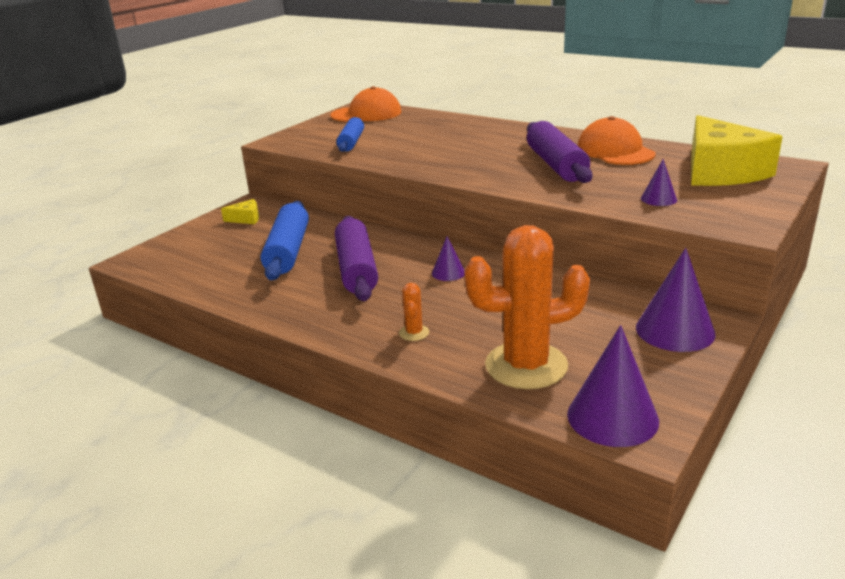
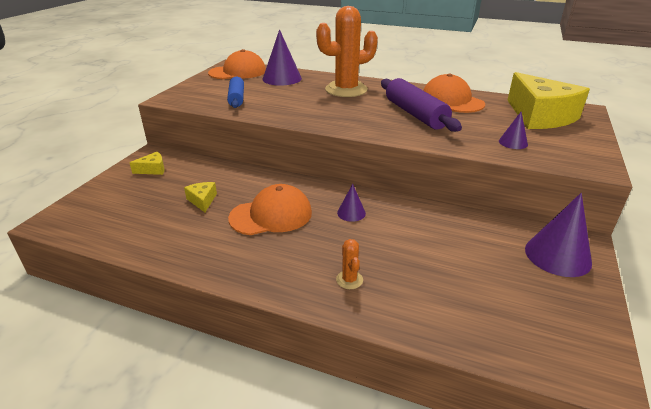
camera: 15 degrees left, 5 degrees up
(288, 251) = (202, 200): blue rolling pin -> yellow cheese
(356, 269) = (271, 215): purple rolling pin -> orange cap
(526, 366) = (462, 306): orange cactus -> orange cactus (346, 90)
(612, 417) = (562, 356): purple cone -> purple cone (282, 78)

